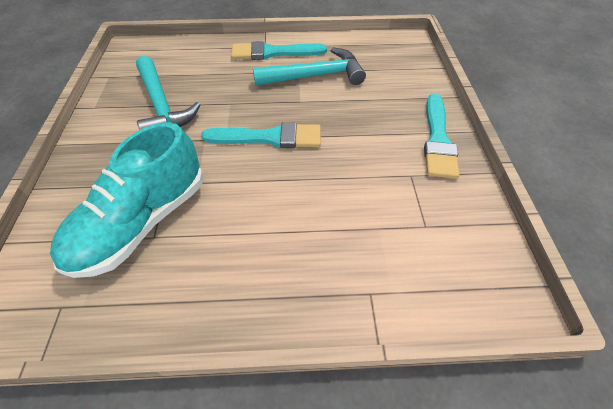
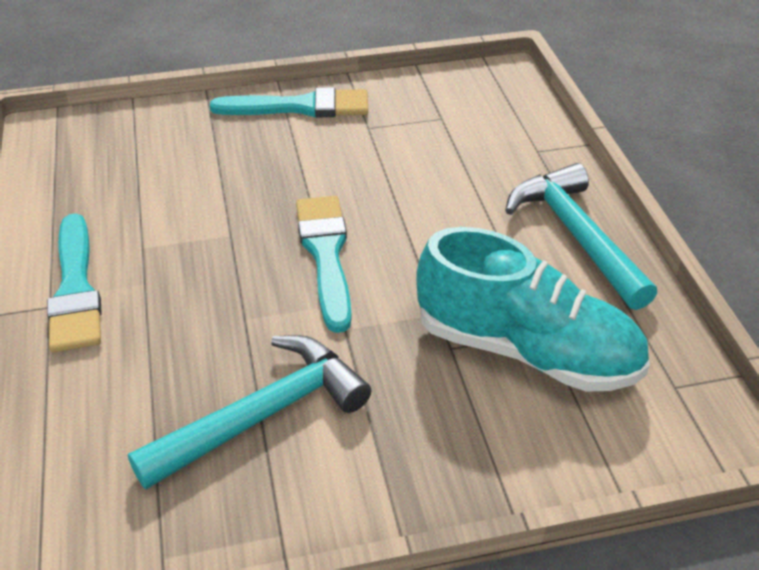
camera: 100 degrees left, 10 degrees down
(315, 76) = (157, 225): turquoise hammer -> turquoise hammer (576, 236)

